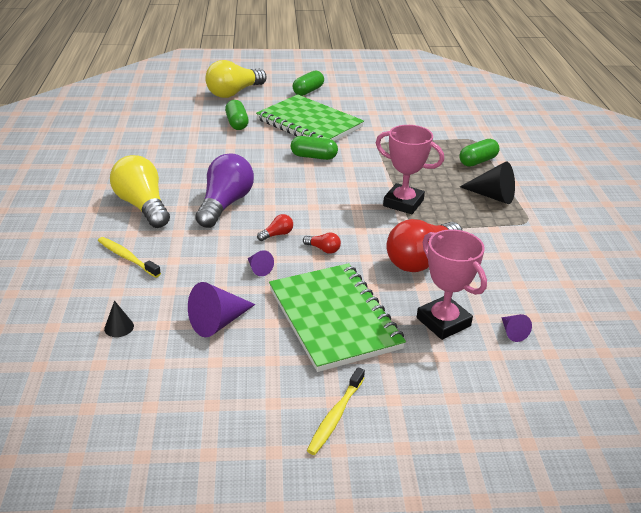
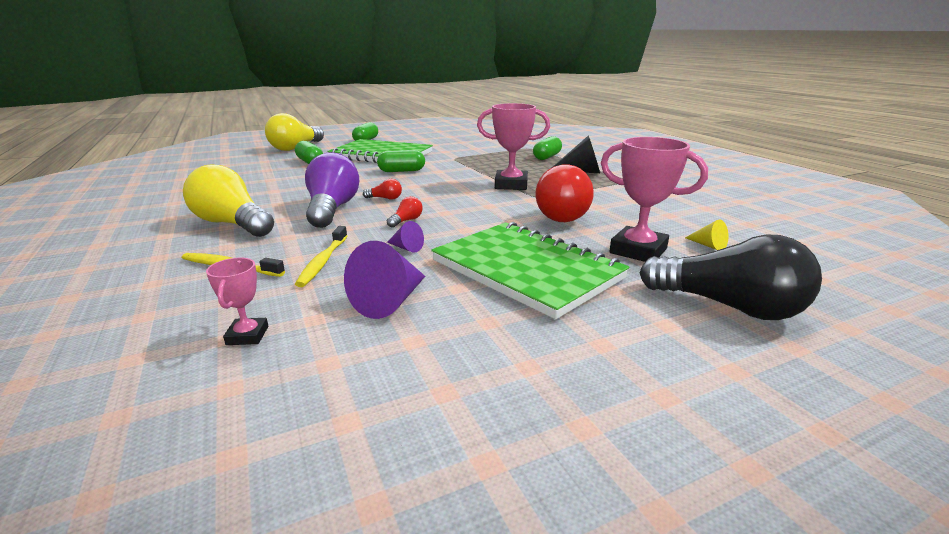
camera: 20 degrees left, 10 degrees down
(119, 327) = (247, 335): black cone -> pink trophy
(323, 249) = (464, 223): red light bulb -> red light bulb (385, 198)
(335, 416) = (621, 359): yellow toothbrush -> yellow toothbrush (323, 261)
(457, 398) = (728, 306): none -> black light bulb
(512, 332) = (708, 245): purple cone -> yellow cone

